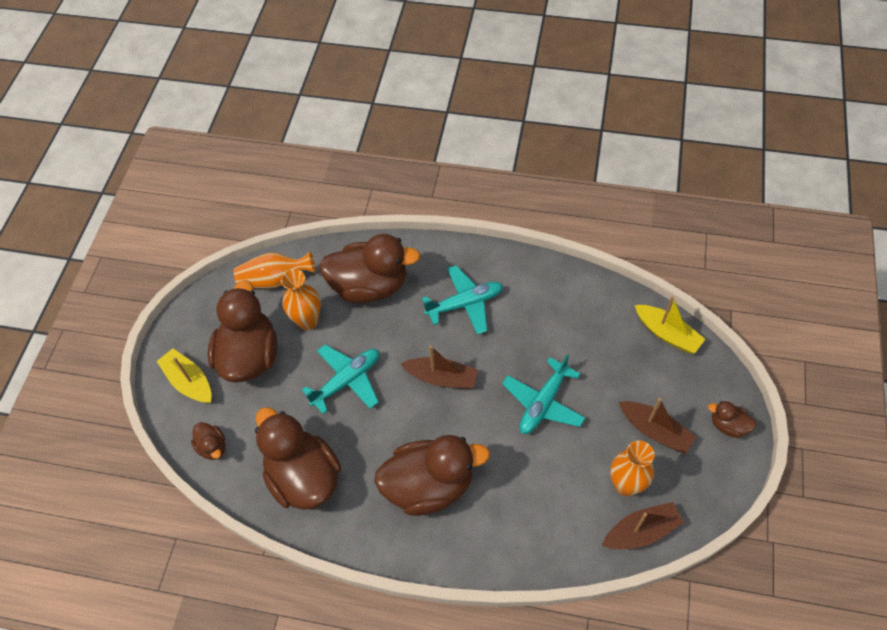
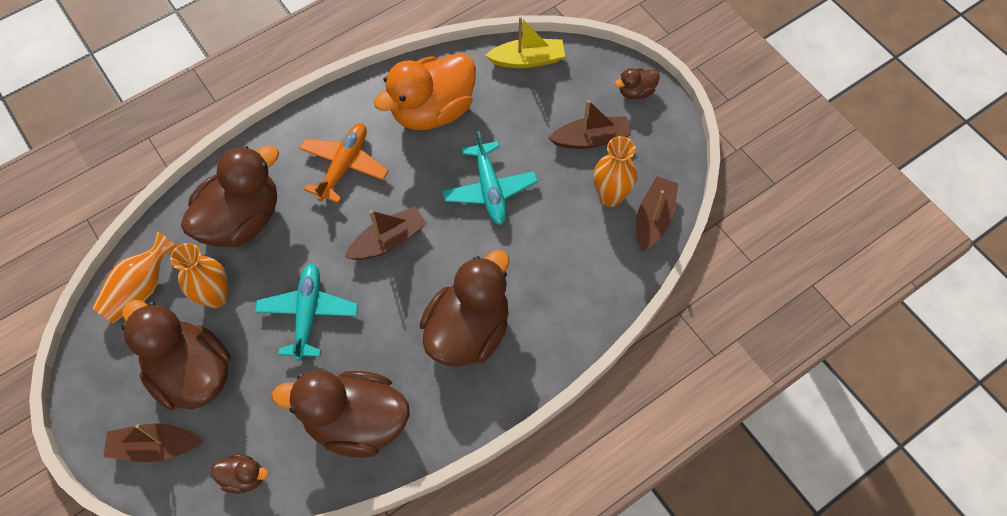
camera: 50 degrees left, 5 degrees up
(189, 381) = (155, 446): yellow boat -> brown boat
(465, 304) = (344, 166): turquoise plane -> orange plane
(561, 315) = (432, 111): none -> orange duck

